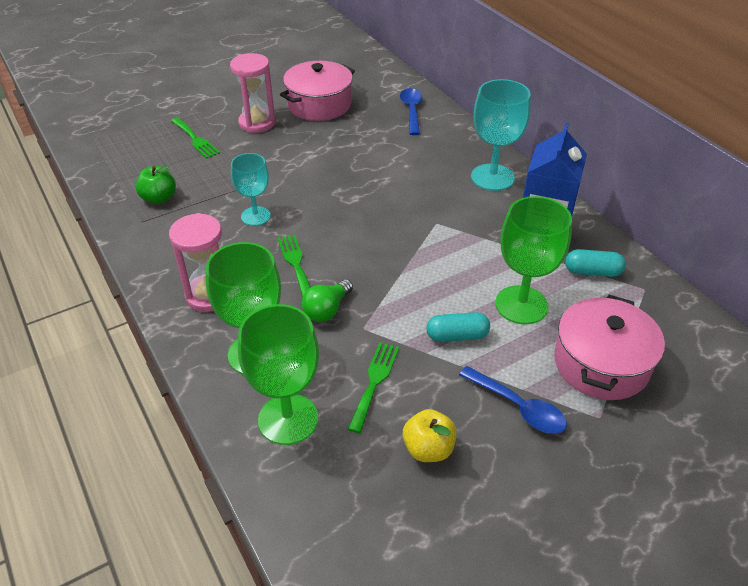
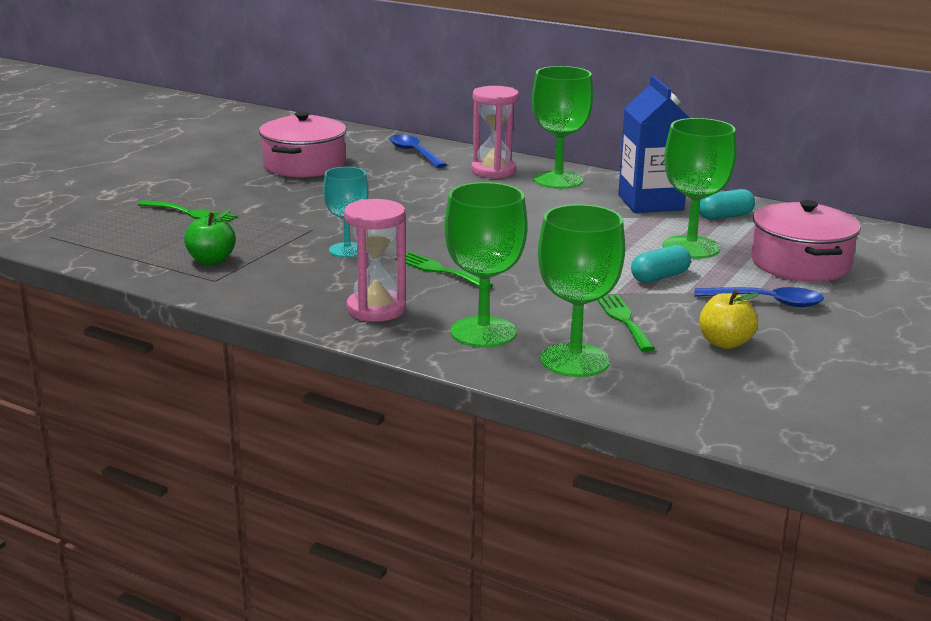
camera: 30 degrees left, 20 degrees down
(257, 123) = (249, 189): pink hourglass -> pink hourglass (493, 171)
(327, 310) = (515, 290): green light bulb -> none
(492, 177) = (558, 180): turquoise goblet -> green goblet

